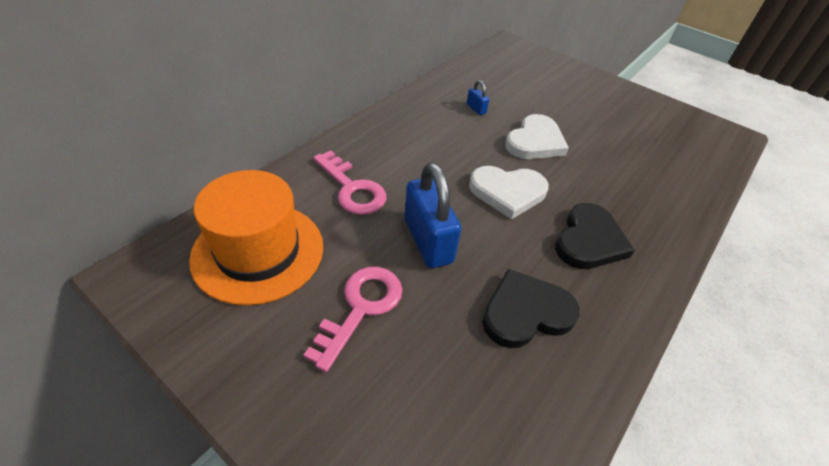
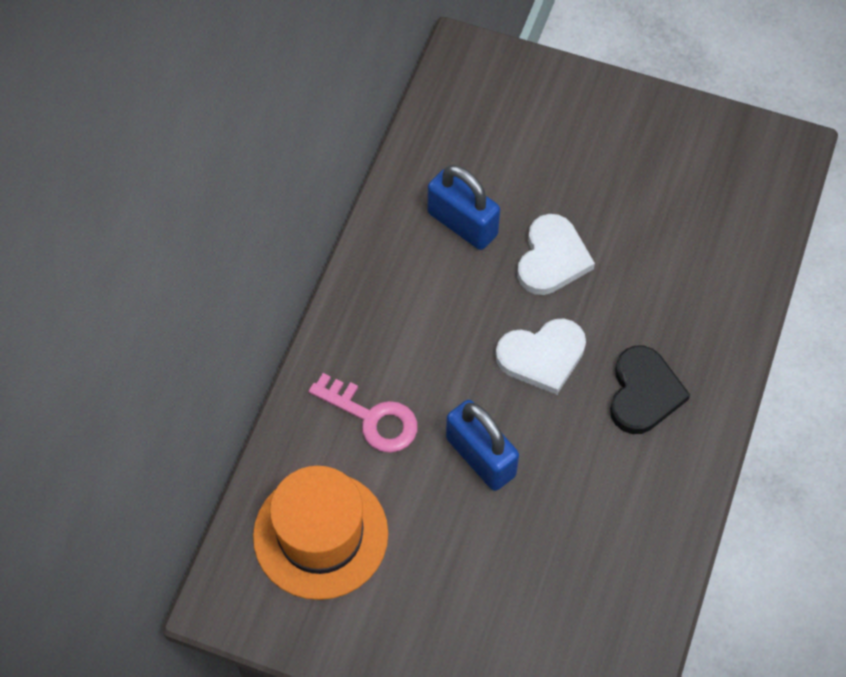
camera: 15 degrees left, 15 degrees up
(361, 308) = (449, 558): pink key -> none
(476, 109) = (462, 224): blue padlock -> blue padlock, size x2.26
(525, 312) = (600, 504): black heart -> none

